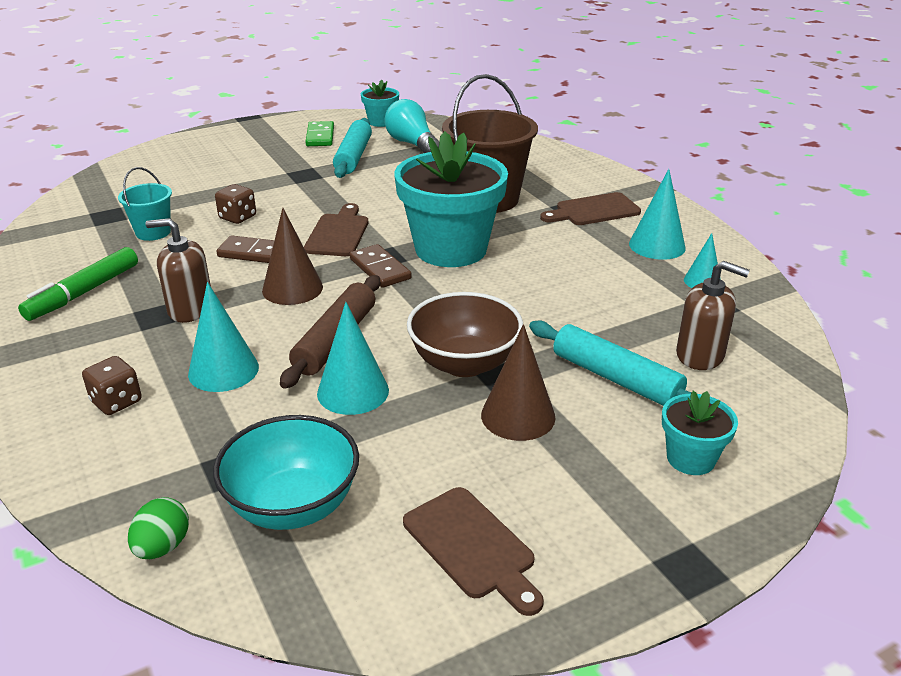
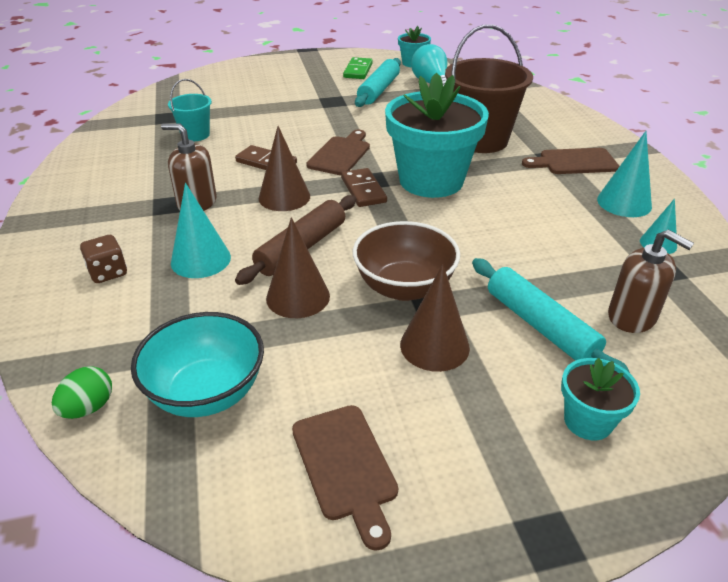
camera: 15 degrees right, 5 degrees up
(84, 293) = (123, 177): green marker -> none
(237, 217) = (265, 130): brown dice -> none
(353, 391) = (298, 297): turquoise cone -> brown cone

